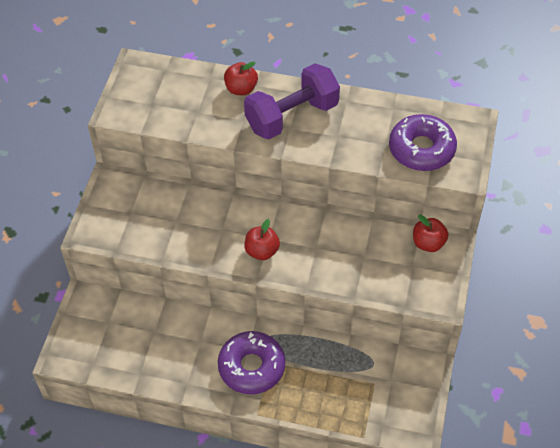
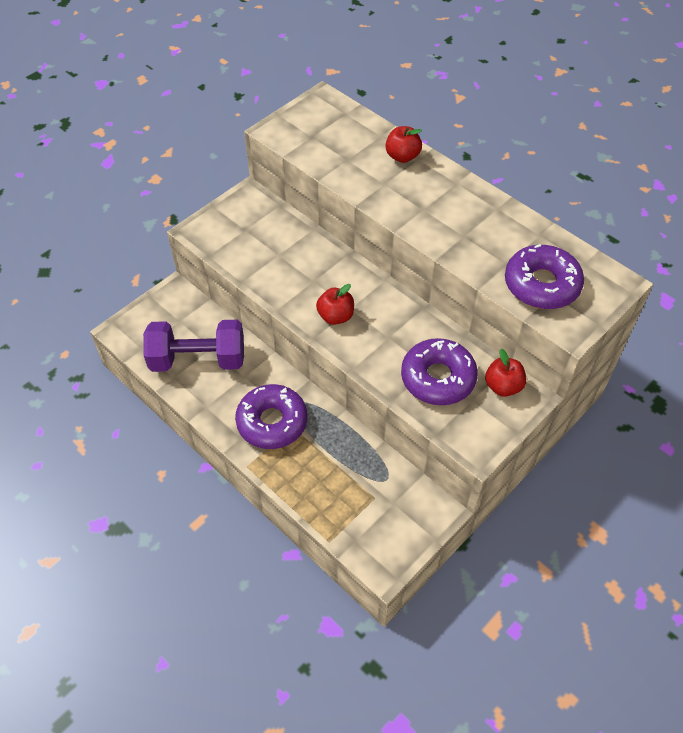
camera: 30 degrees right, 0 degrees up
(292, 116) = (432, 200): purple dumbbell -> purple dumbbell (198, 359)
(376, 262) = (438, 378): none -> purple donut

